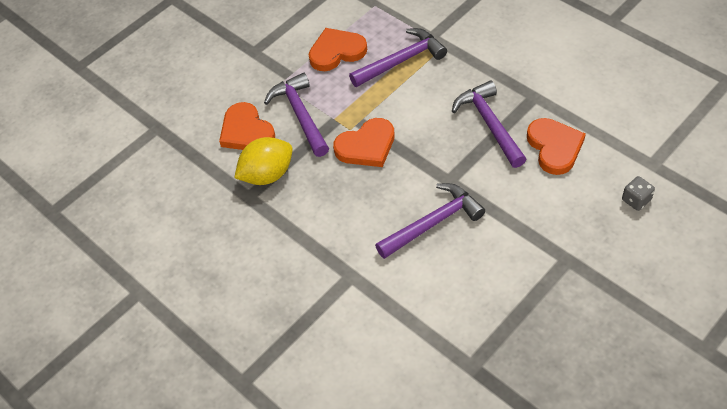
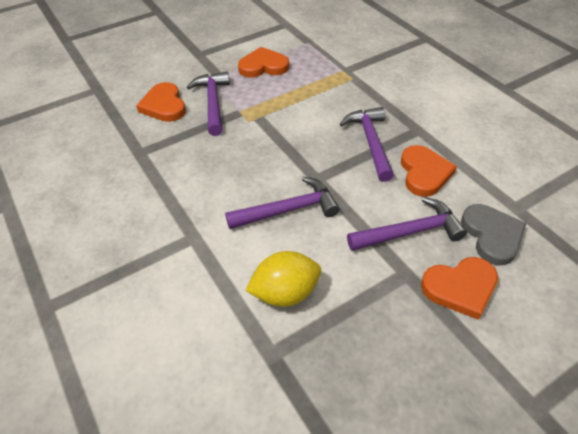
camera: 10 degrees right, 5 degrees down
(267, 175) = (163, 140): yellow lemon -> yellow lemon (285, 293)
(366, 146) = (256, 136): orange heart -> orange heart (460, 288)
(401, 61) = (313, 82): purple hammer -> purple hammer (410, 232)
(636, 200) = (492, 235): grey dice -> grey heart

